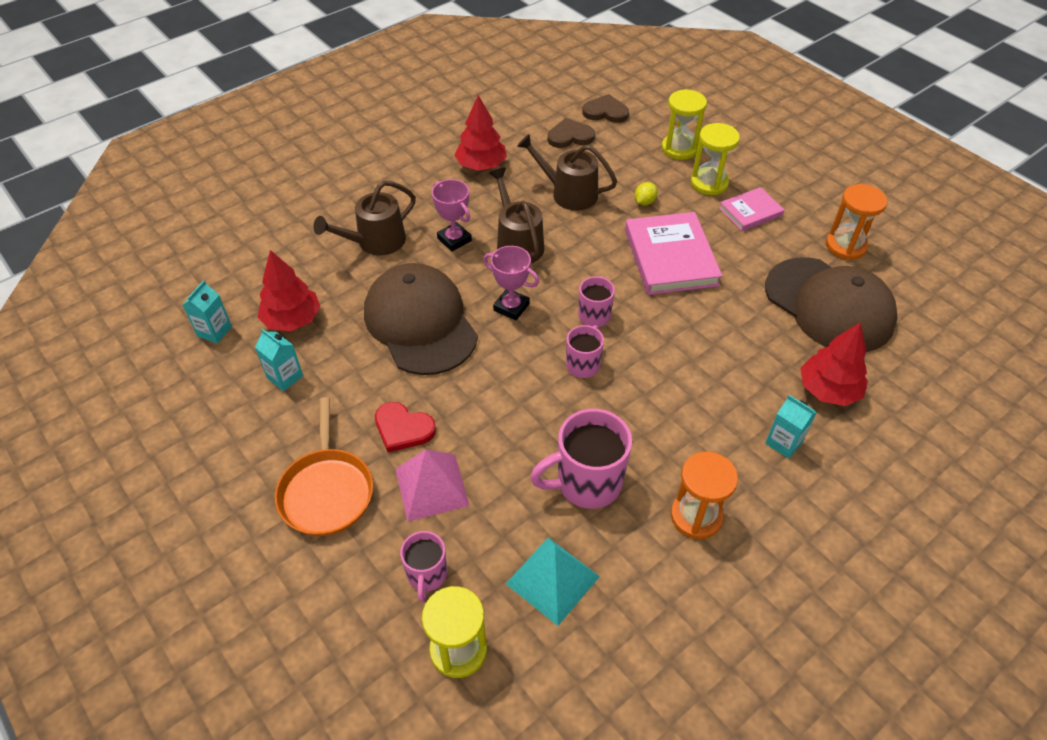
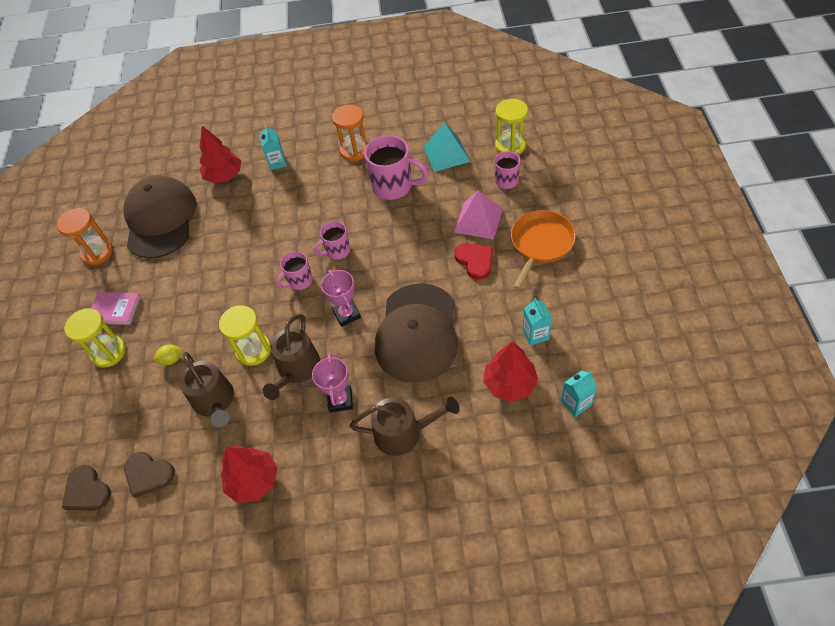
camera: 140 degrees left, 5 degrees up
(670, 257) = (208, 300): pink book -> none
(679, 148) = (85, 403): yellow hourglass -> yellow hourglass (253, 350)

